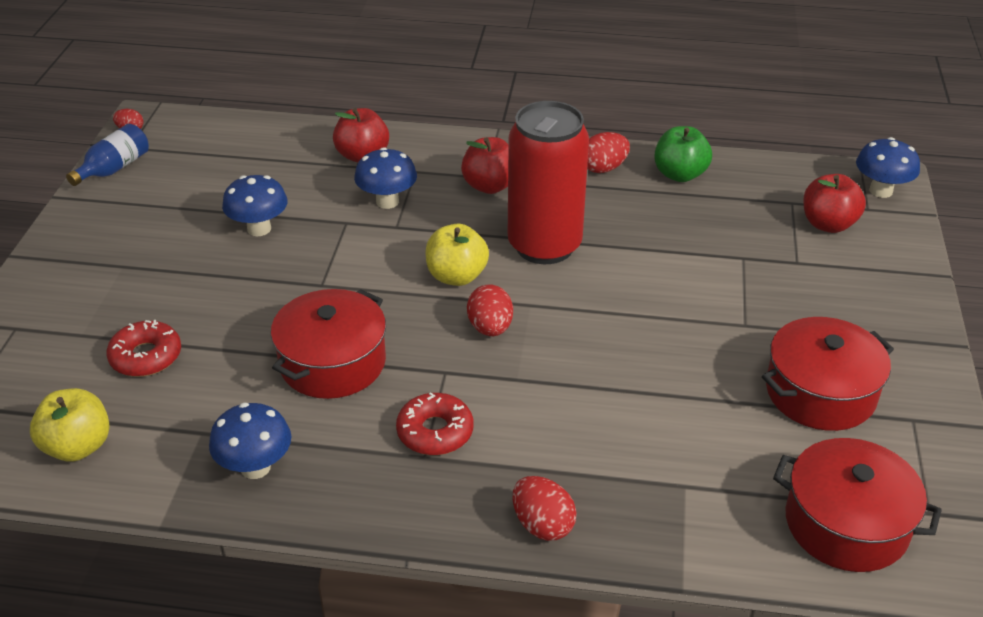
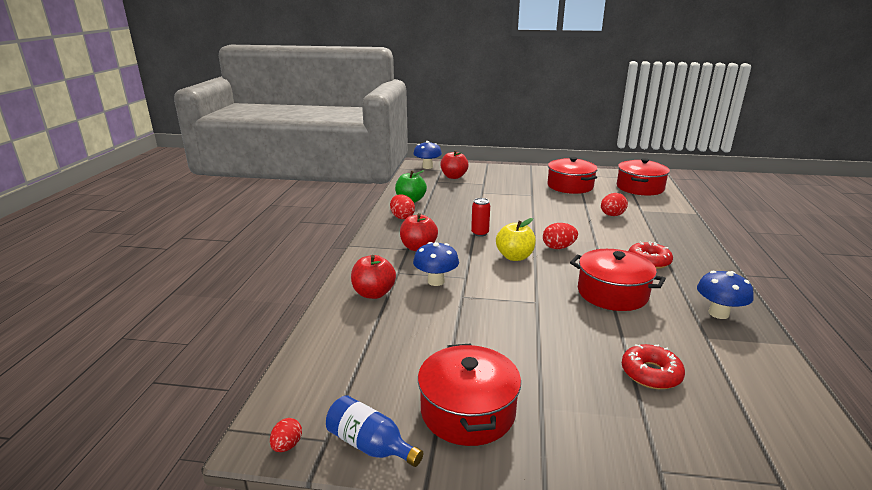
camera: 90 degrees left, 15 degrees down
(78, 446) = (765, 394): yellow apple -> none
(135, 220) = (468, 411): none -> red pot
(259, 229) = (474, 334): blue mushroom -> none
(542, 525) = (688, 236): red egg -> red egg (612, 215)
(544, 246) = (480, 233): red can -> red can, size x0.40

